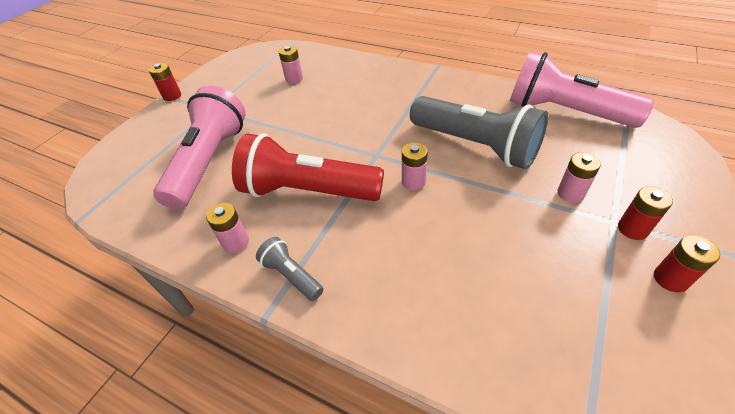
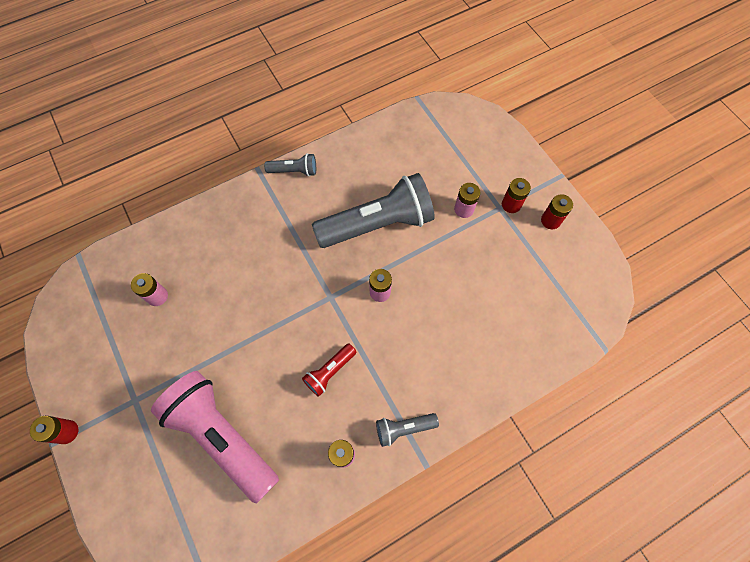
camera: 60 degrees left, 20 degrees up
(308, 191) = (330, 372): red flashlight -> red flashlight, size x0.45
(460, 80) = (294, 171): none -> grey flashlight
(565, 112) = (393, 141): pink flashlight -> none

